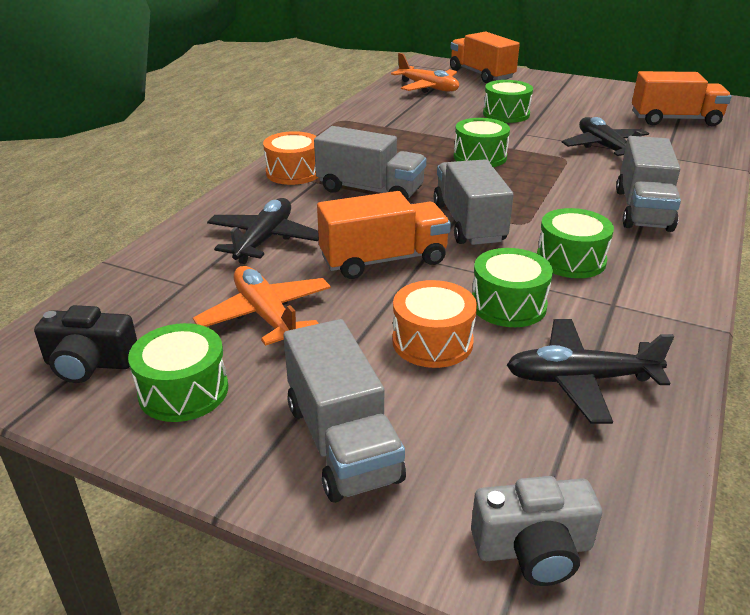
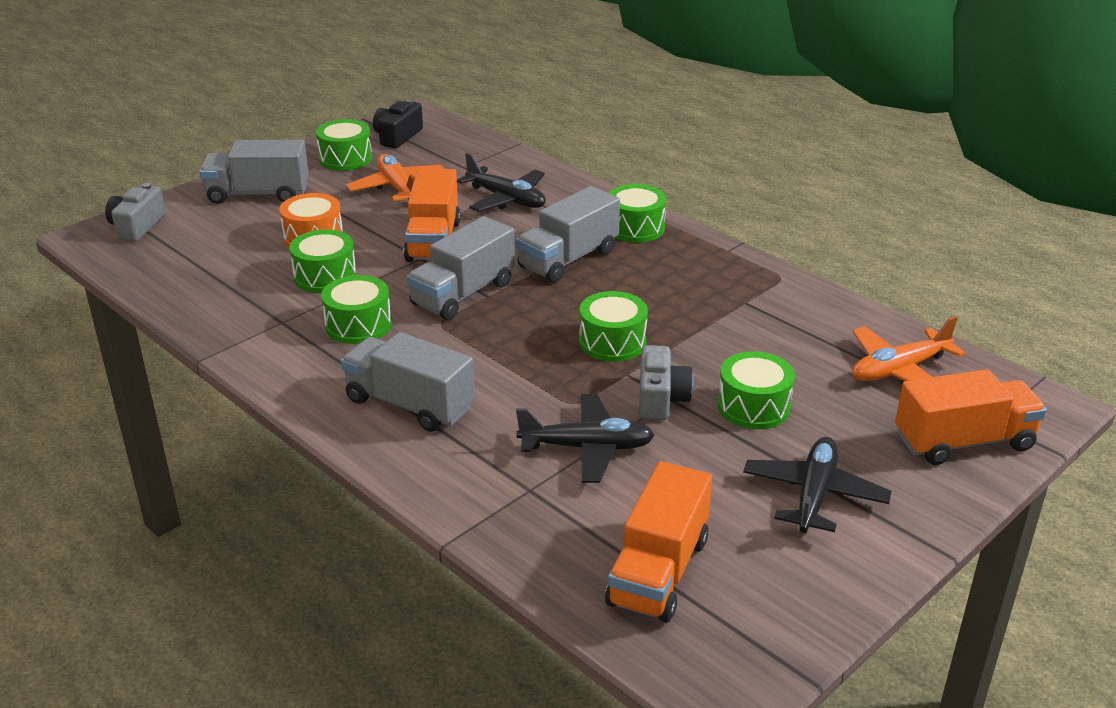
camera: 110 degrees right, 0 degrees up
(266, 316) = (398, 188): orange plane -> orange plane turned 105 degrees counterclockwise
(293, 172) = (635, 228): orange drum -> green drum
(469, 223) = (463, 294): grey truck -> grey truck turned 120 degrees clockwise
(528, 136) = (661, 399): none -> grey camera
(581, 379) = (222, 278): black plane -> black plane (814, 495)

